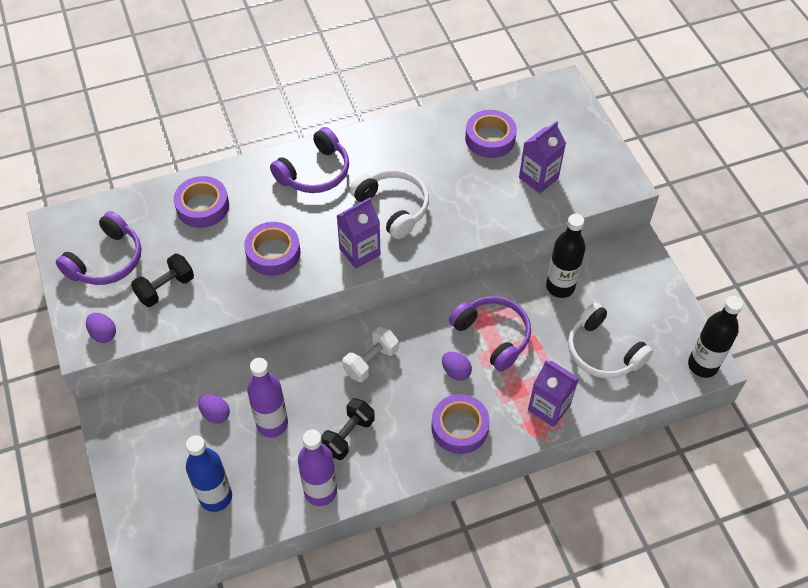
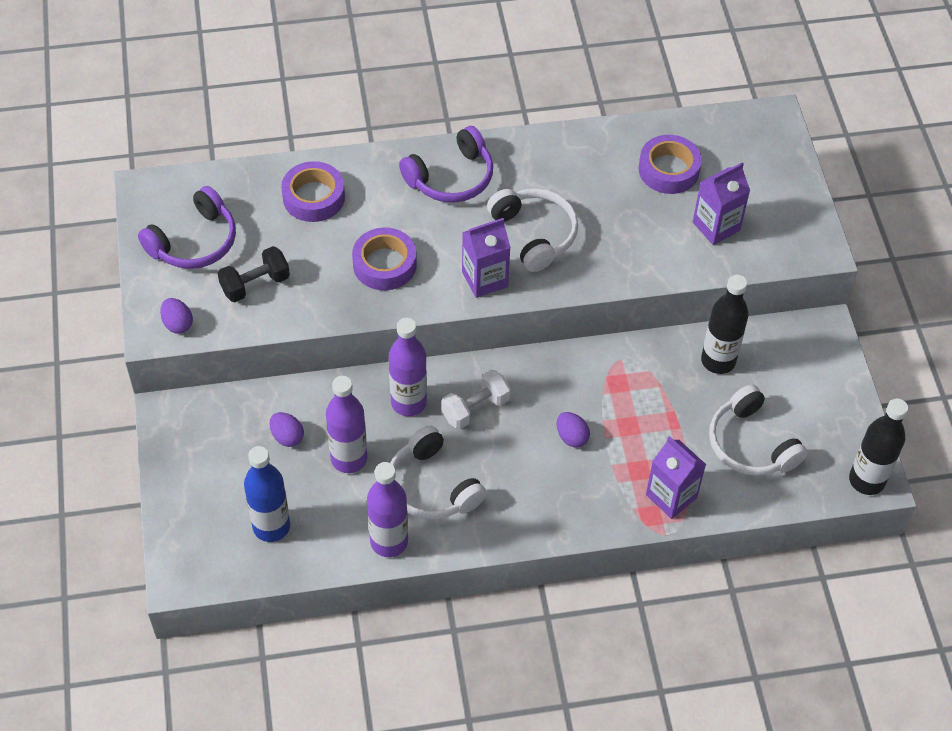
camera: 10 degrees right, 0 degrees up
(314, 366) = (408, 402): none -> purple bottle
(348, 435) = (432, 486): black dumbbell -> white headphones
(459, 427) = (562, 500): purple tape -> none
(493, 336) = (624, 403): purple headphones -> none

